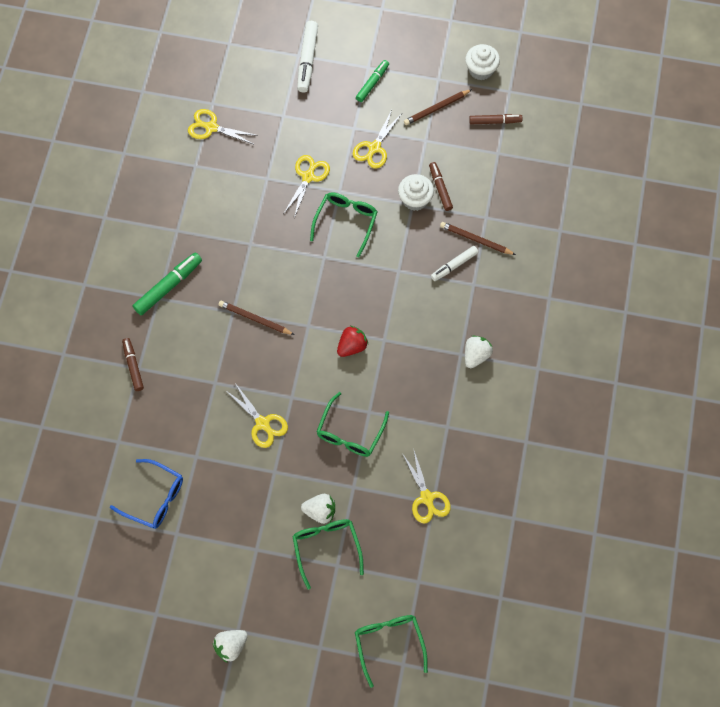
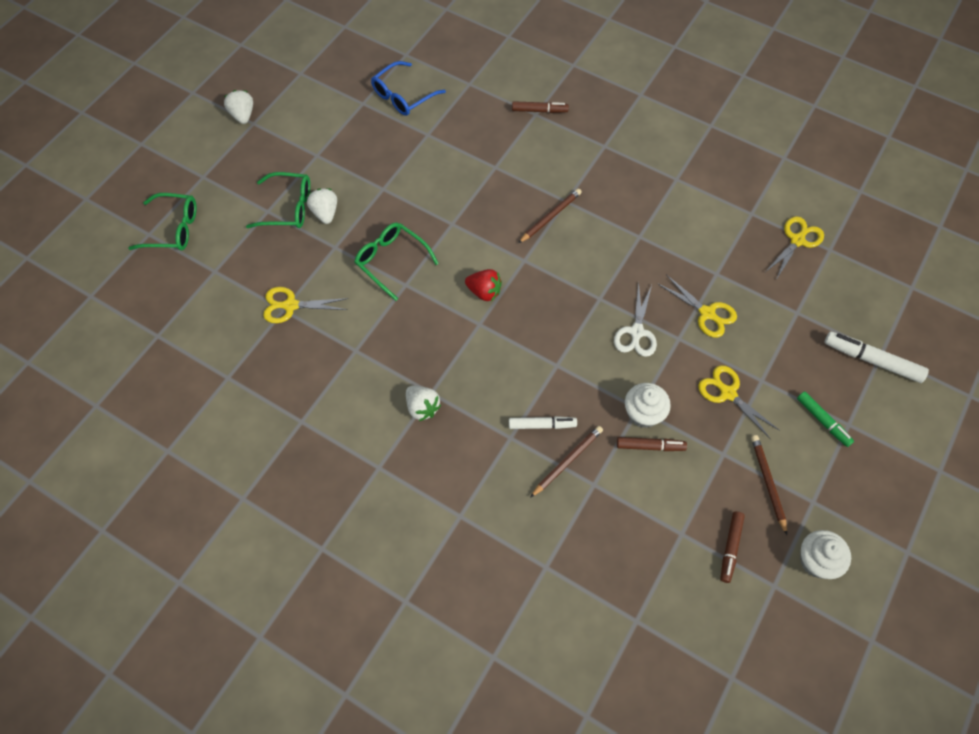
camera: 110 degrees right, 5 degrees down
(168, 286) = (614, 156): green marker -> none
(263, 423) = (435, 193): yellow scissors -> none
(320, 511) = (325, 213): white strawberry -> white strawberry turned 135 degrees clockwise
(346, 222) = (636, 332): green glasses -> white scissors
(352, 346) = (484, 292): red strawberry -> red strawberry turned 45 degrees counterclockwise
(454, 265) = (542, 425): white marker -> white marker turned 105 degrees clockwise

